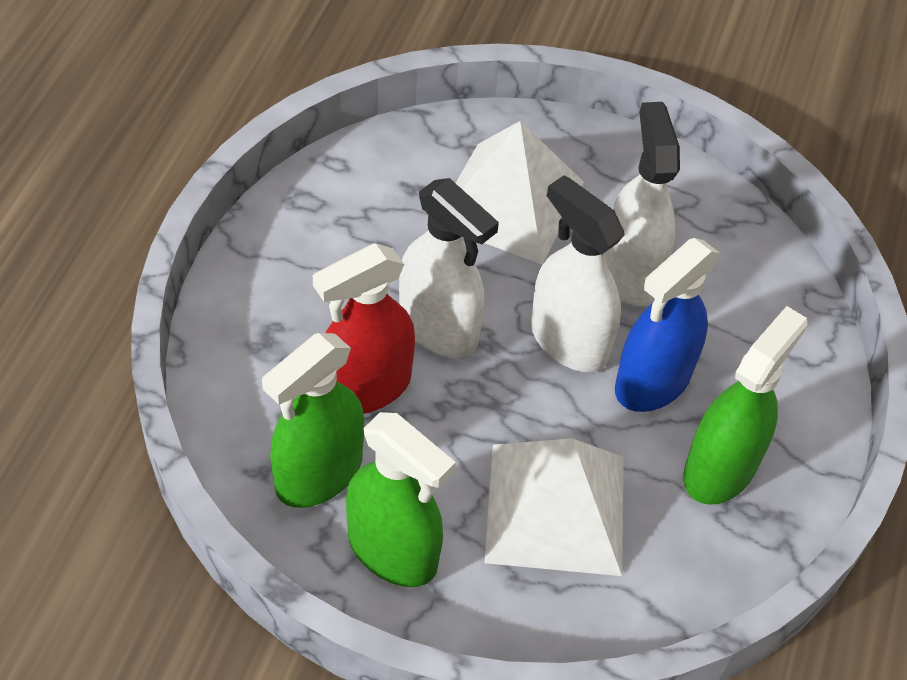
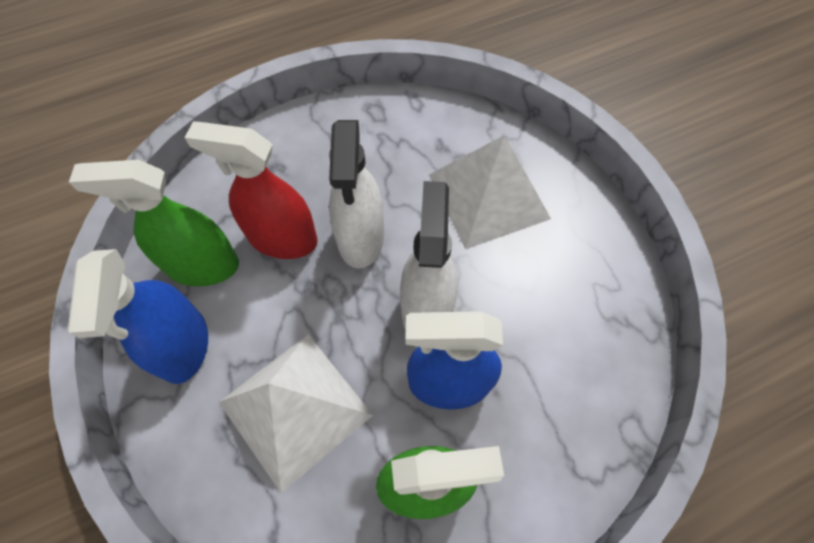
camera: 50 degrees right, 10 degrees up
(393, 551) = (184, 346): green spray bottle -> blue spray bottle
(630, 272) = (516, 299): white spray bottle -> none

